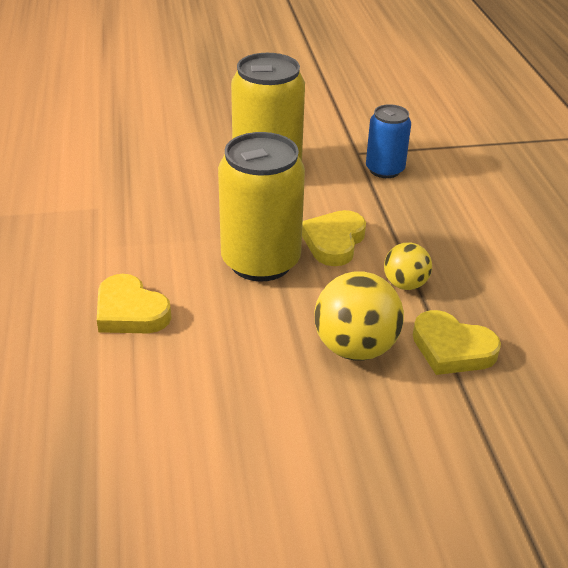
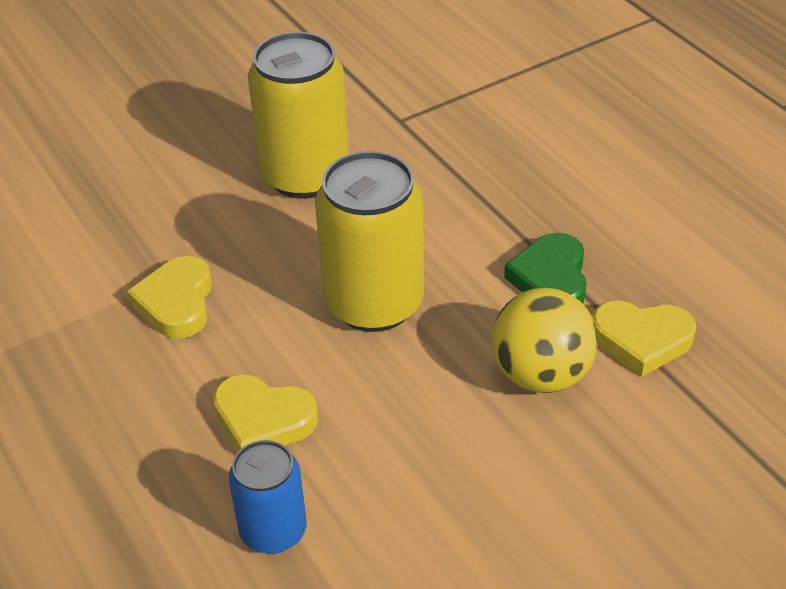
camera: 20 degrees left, 5 degrees up
(334, 242) = (442, 250): yellow heart -> yellow heart (176, 302)
(384, 169) = (445, 134): blue can -> blue can (273, 531)
(405, 284) = (550, 278): yellow ball -> green heart

